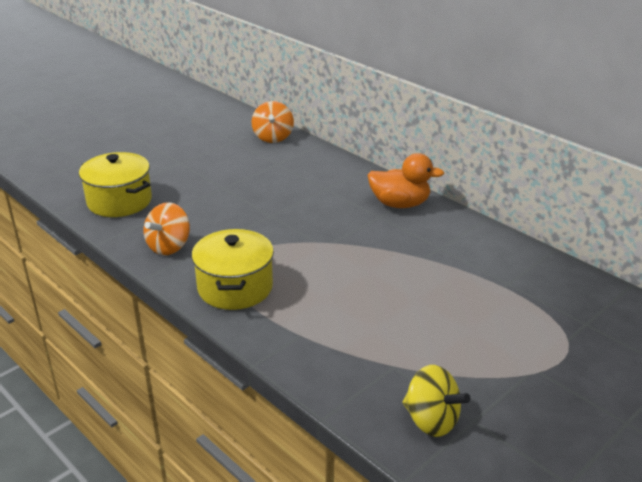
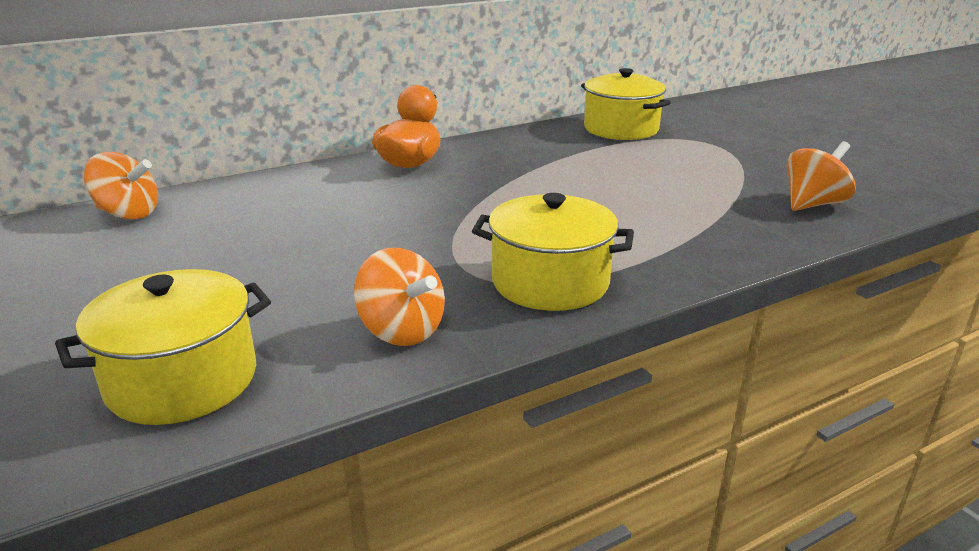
camera: 75 degrees left, 5 degrees down
(431, 420) = (813, 204): yellow spinning top -> orange spinning top
(564, 294) = (621, 129): none -> yellow pot

